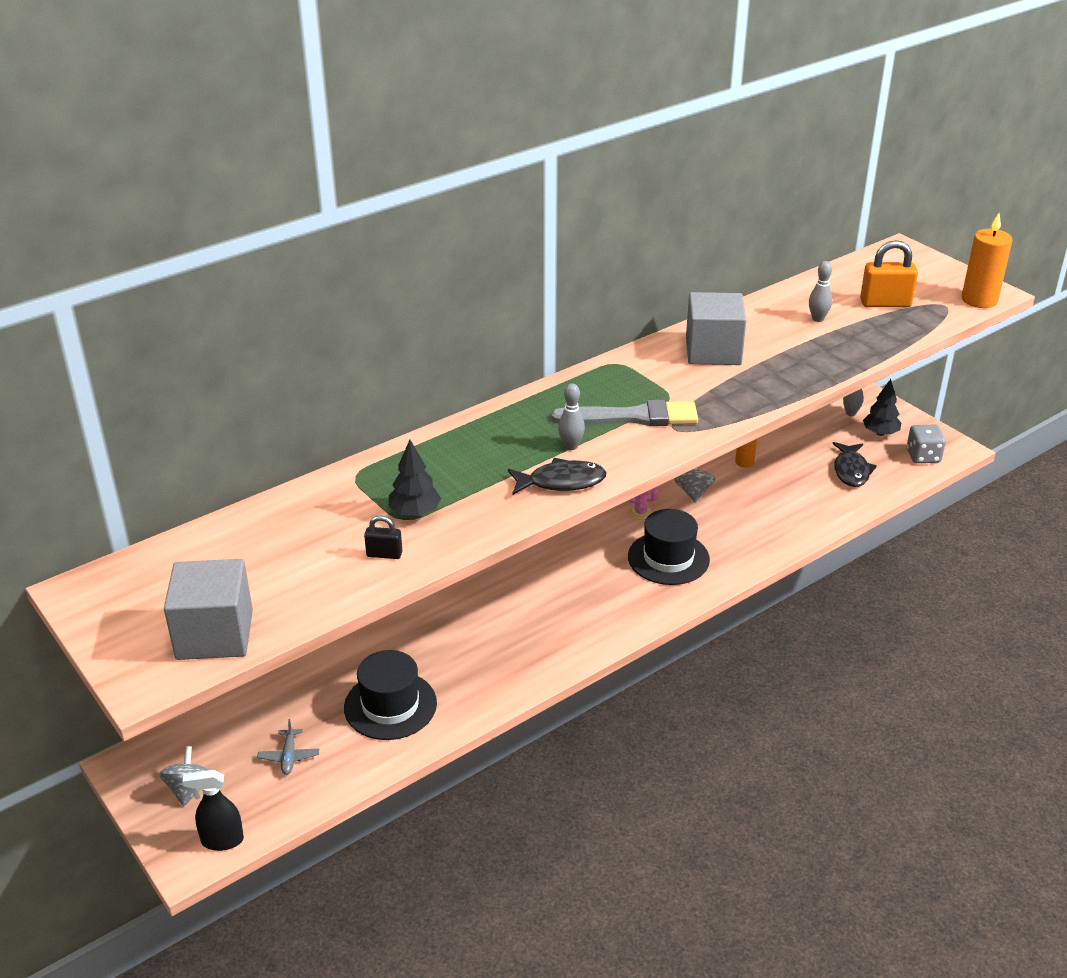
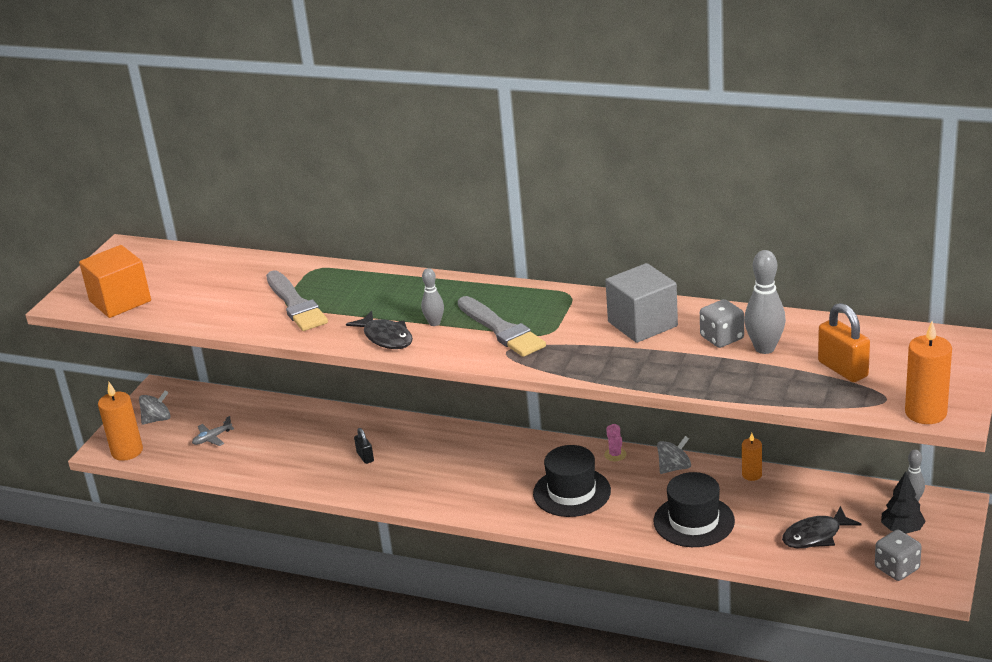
camera: 60 degrees right, 5 degrees down
(214, 634) = (120, 301): grey cube -> orange cube
(222, 841) = (127, 451): black spray bottle -> orange candle
(384, 554) = (242, 314): black padlock -> black padlock (365, 457)
(390, 705) = (290, 451): black hat -> black hat (694, 521)
(415, 512) = (296, 304): black tree -> grey brush
(780, 328) = (722, 338): none -> grey dice
(817, 319) = (764, 348): grey bowling pin -> grey bowling pin, size x1.68

